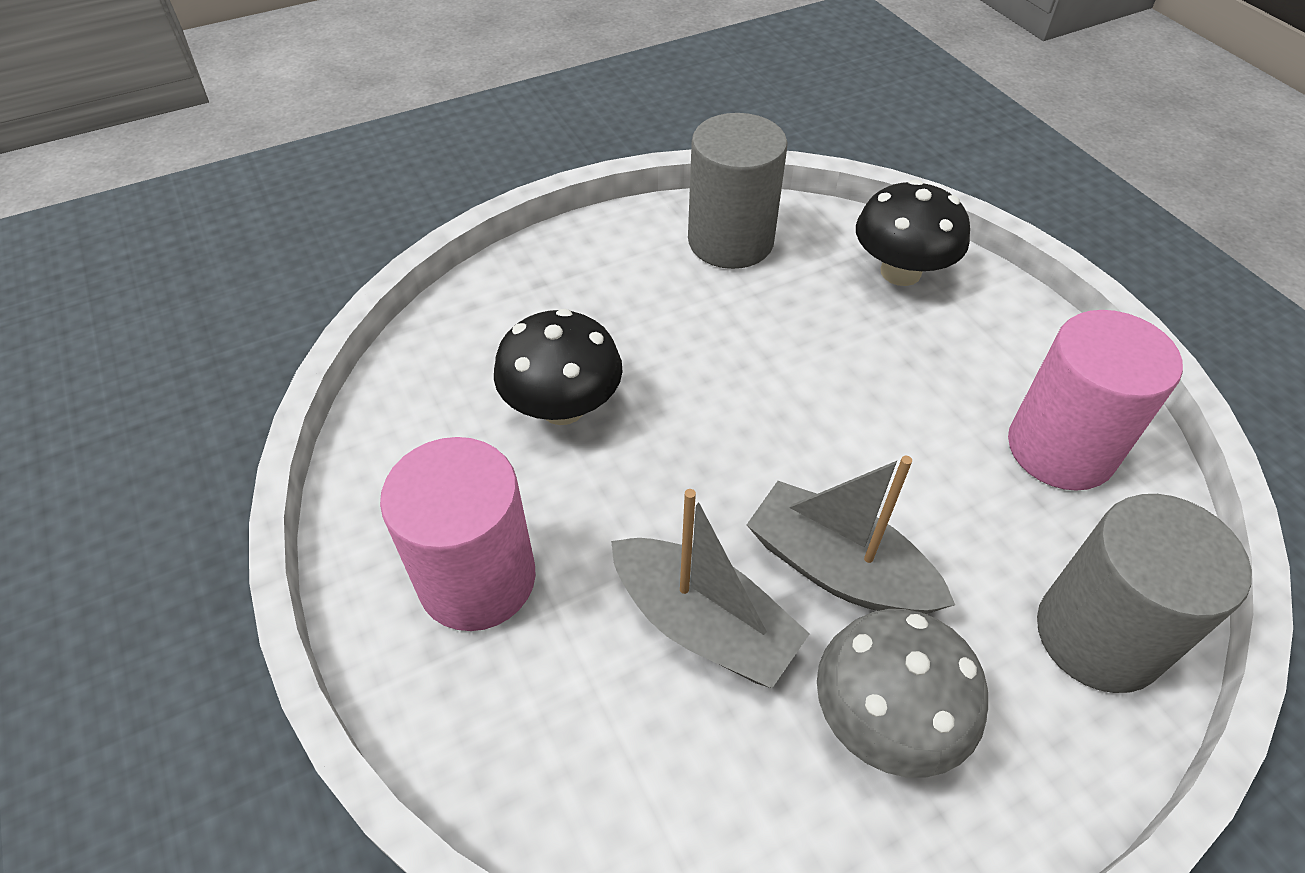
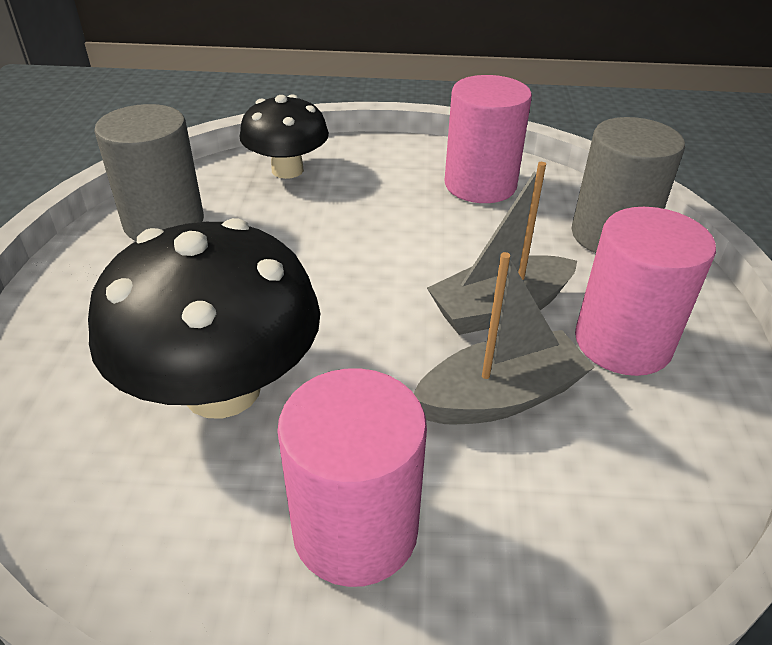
camera: 60 degrees left, 10 degrees down
(562, 407) = (222, 389): black mushroom -> black mushroom, size x1.63
(885, 719) = (622, 342): grey mushroom -> pink cylinder

